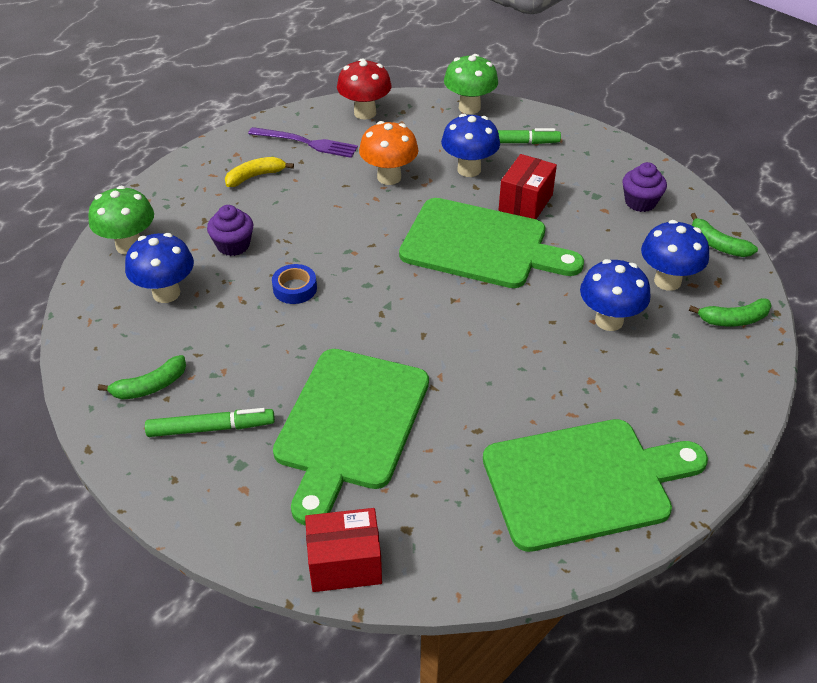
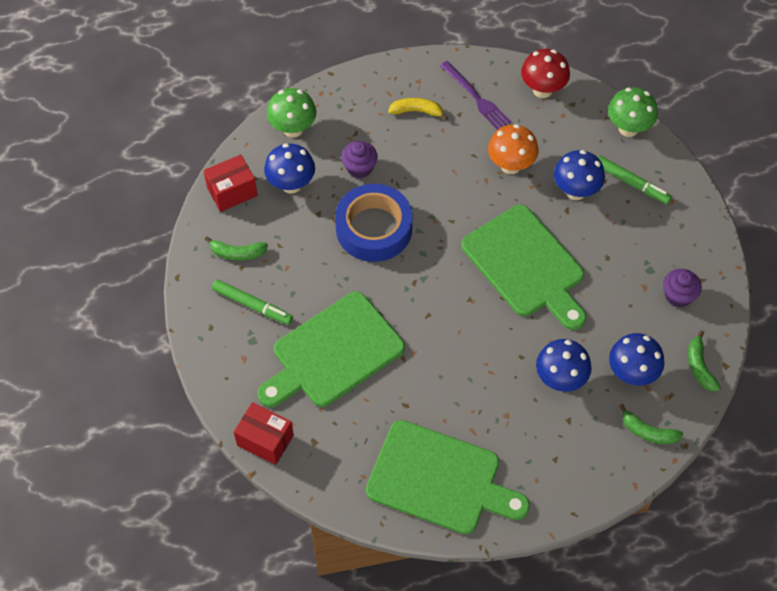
camera: 35 degrees right, 15 degrees up
(295, 288) = (374, 228): blue tape -> blue tape, size x2.24
(525, 202) = (591, 246): red box -> red box (232, 192)

